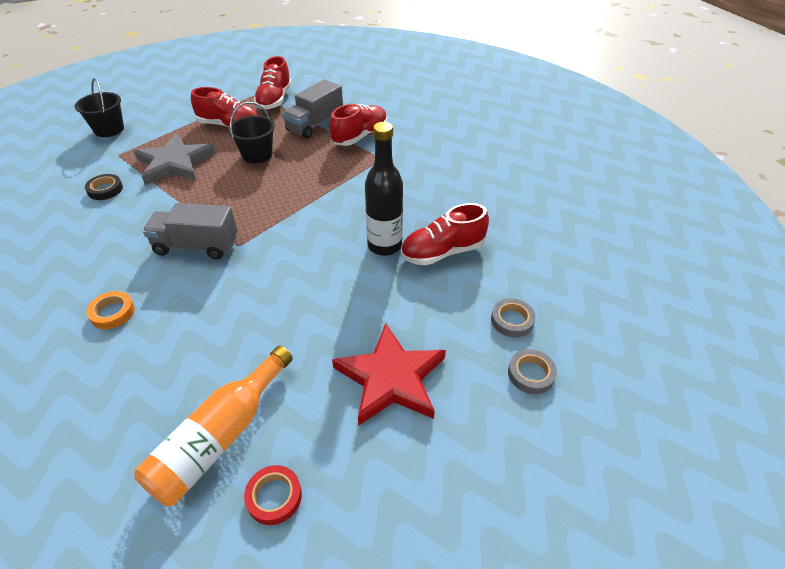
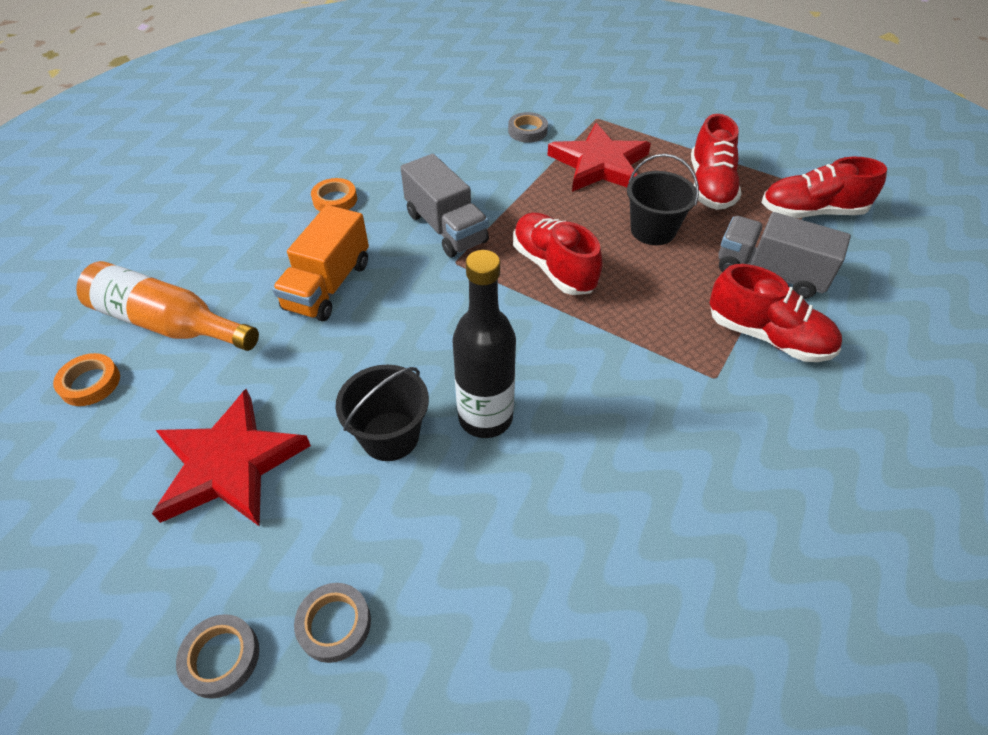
camera: 80 degrees right, 5 degrees up
(105, 190) = (527, 131): black tape -> grey tape
(109, 129) = (644, 95): black bucket -> black bucket (390, 436)
(175, 163) = (600, 164): grey star -> red star
(196, 246) = (446, 228): grey truck -> grey truck turned 150 degrees clockwise
(227, 319) = (328, 285): none -> orange truck
(274, 497) = (90, 383): red tape -> orange tape
(442, 252) = (485, 501): red shoe -> red shoe (553, 267)

